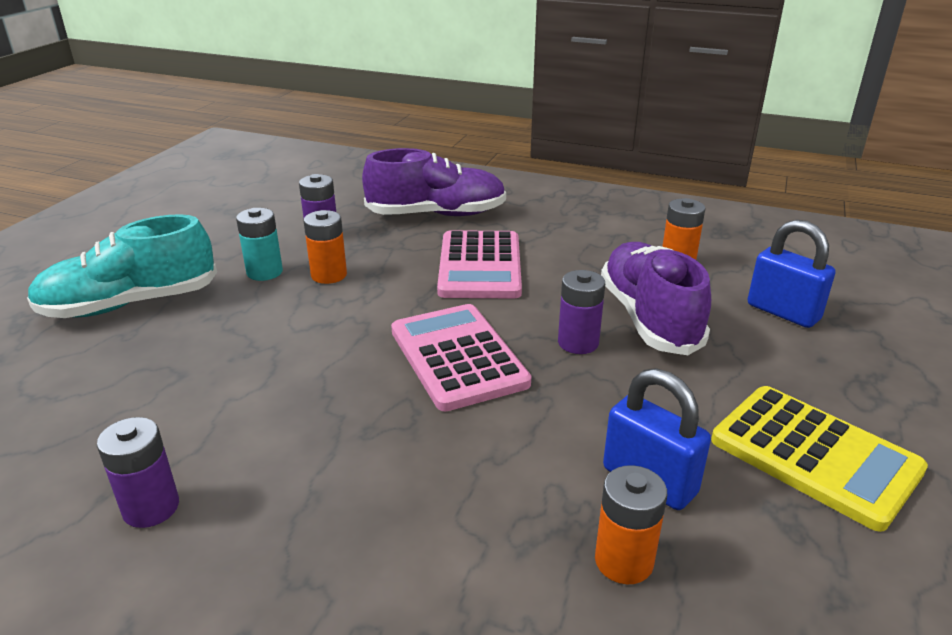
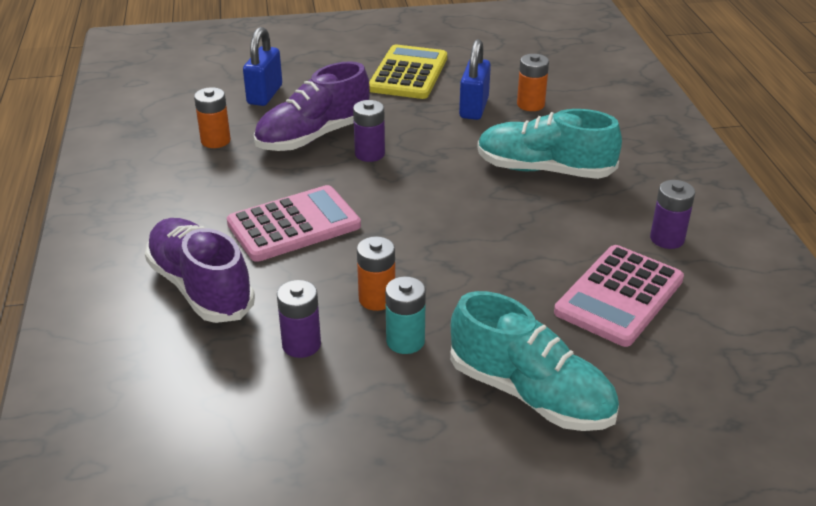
camera: 120 degrees left, 5 degrees up
(415, 472) = (544, 170): none -> turquoise shoe
(458, 357) = (430, 192): pink calculator -> pink calculator (619, 296)

